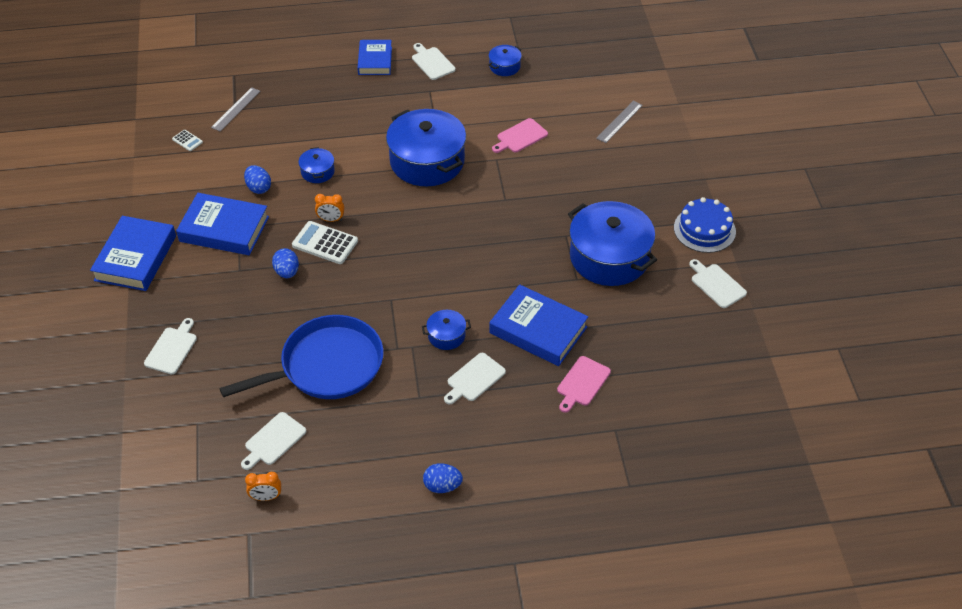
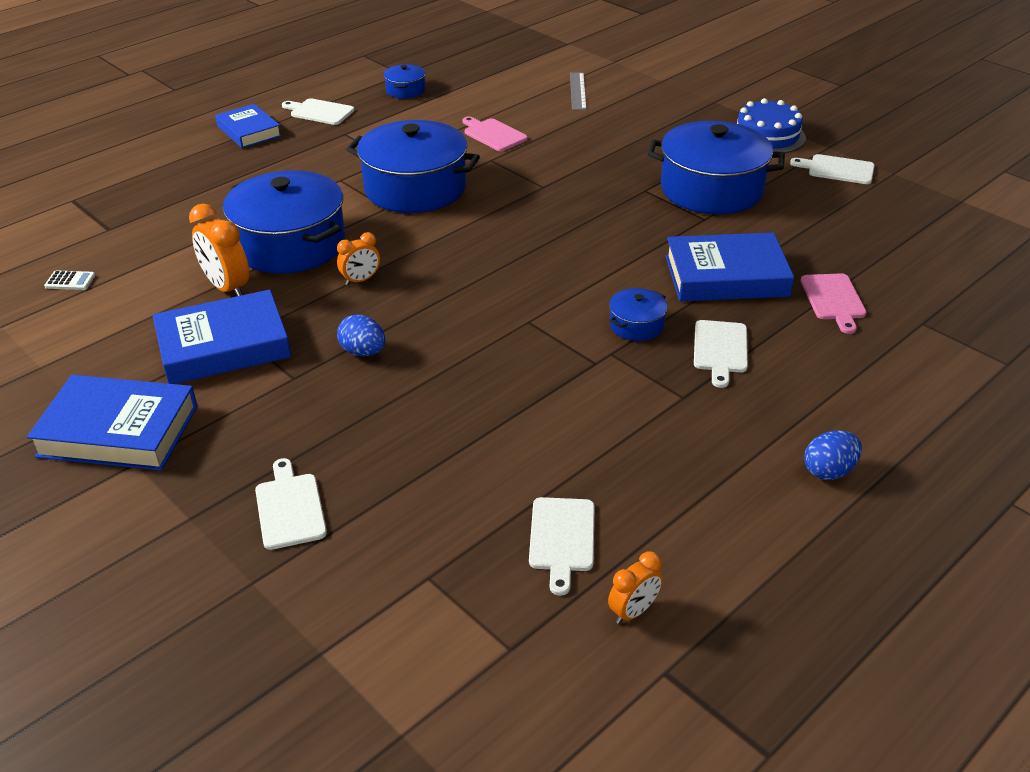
camera: 35 degrees left, 10 degrees down
(135, 258) = (118, 431): blue book -> blue book turned 60 degrees counterclockwise
(236, 109) = (110, 228): grey ruler -> none
(258, 188) = (227, 288): blue egg -> orange clock
(317, 172) = (290, 244): blue pot -> blue pot, size x2.23
(325, 243) = (380, 304): white calculator -> none
(327, 366) = (532, 421): blue pan -> none
(520, 137) = (493, 134): pink cutting board -> pink cutting board turned 120 degrees clockwise

